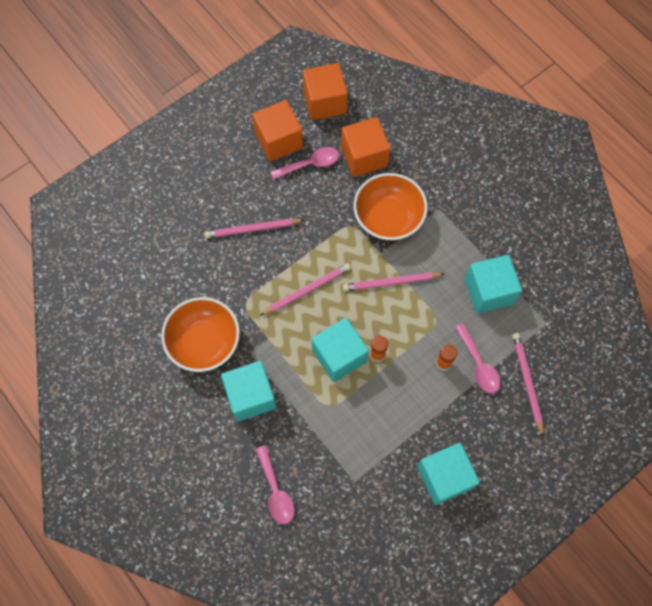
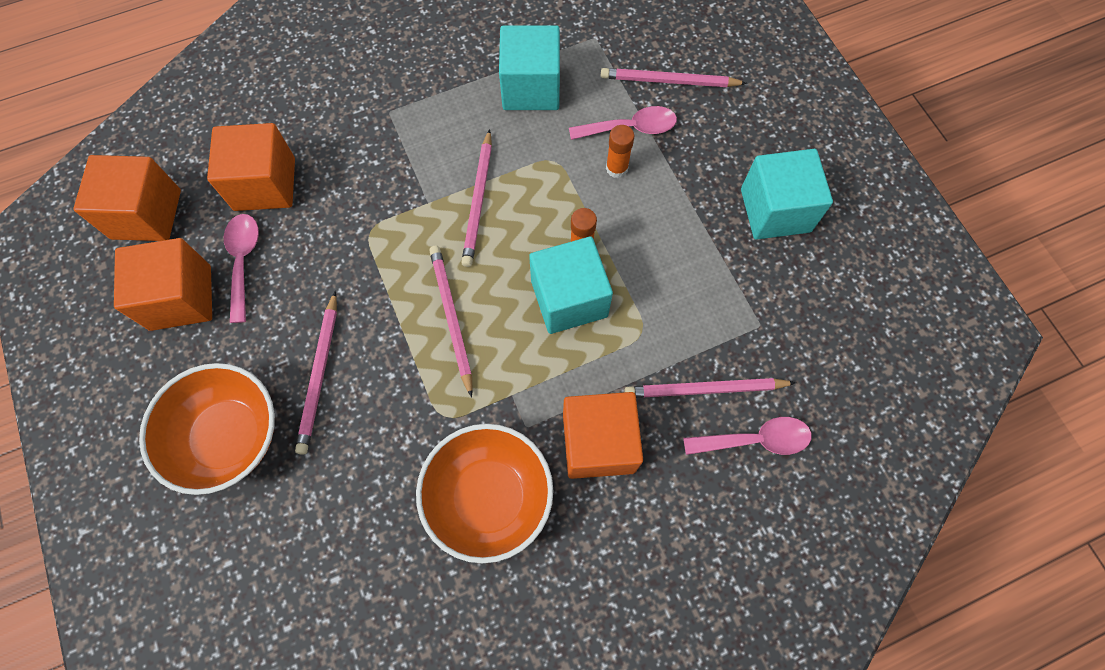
camera: 75 degrees left, 0 degrees up
(251, 396) = (598, 443): turquoise cube -> orange cube
(301, 453) = (705, 390): none -> pink pencil
(388, 218) = (377, 178): orange bowl -> orange bowl (228, 436)

